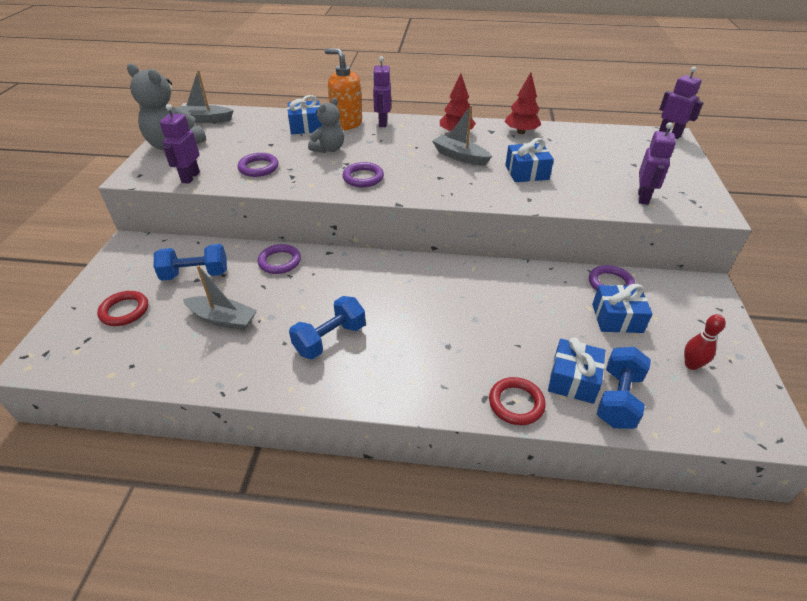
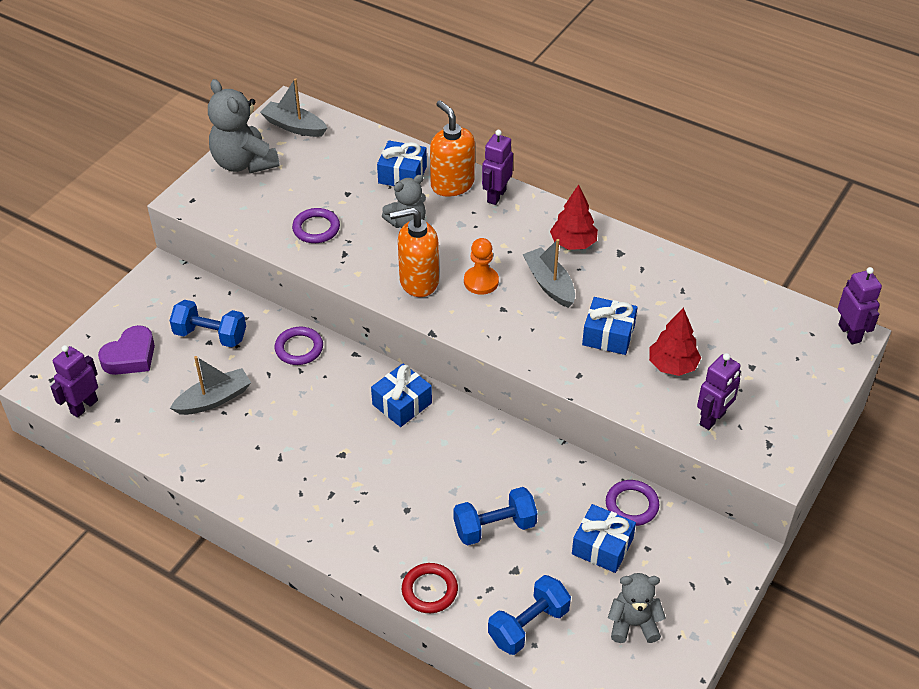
camera: 25 degrees right, 5 degrees up
(124, 311) = (130, 356): red ring -> purple heart
(190, 177) = (240, 220): purple robot -> purple robot (84, 406)
(223, 319) = (214, 399): grey boat -> grey boat turned 75 degrees counterclockwise
(330, 339) = (300, 459): blue dumbbell -> blue dumbbell (494, 527)
(363, 178) = (418, 281): purple ring -> orange soap dispenser
(410, 167) = (481, 281): none -> orange pawn
(521, 132) = (656, 266): red tree -> red tree (672, 365)
(573, 380) = (501, 590): blue gift -> blue gift (402, 404)
(691, 365) = (633, 624): red bowling pin -> grey teddy bear

